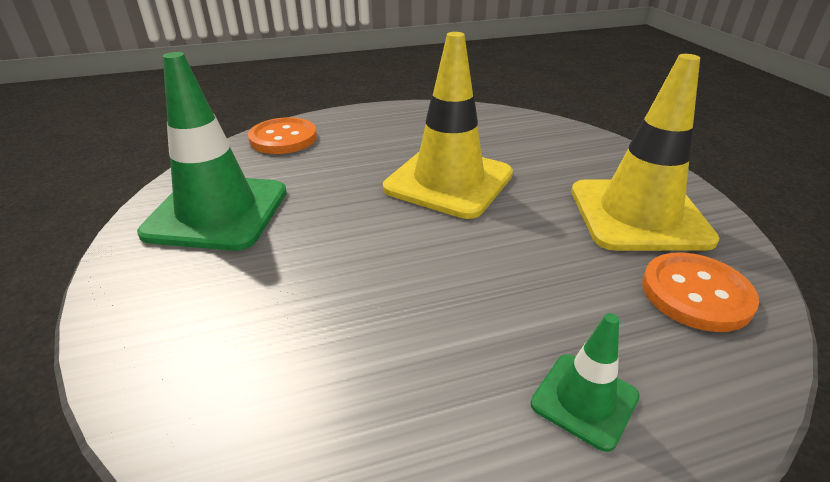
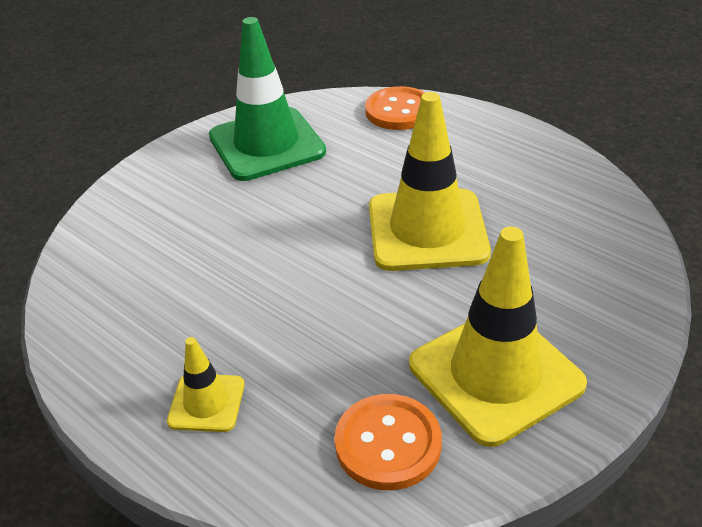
camera: 60 degrees right, 5 degrees up
(584, 400) = (206, 403): green traffic cone -> yellow traffic cone

